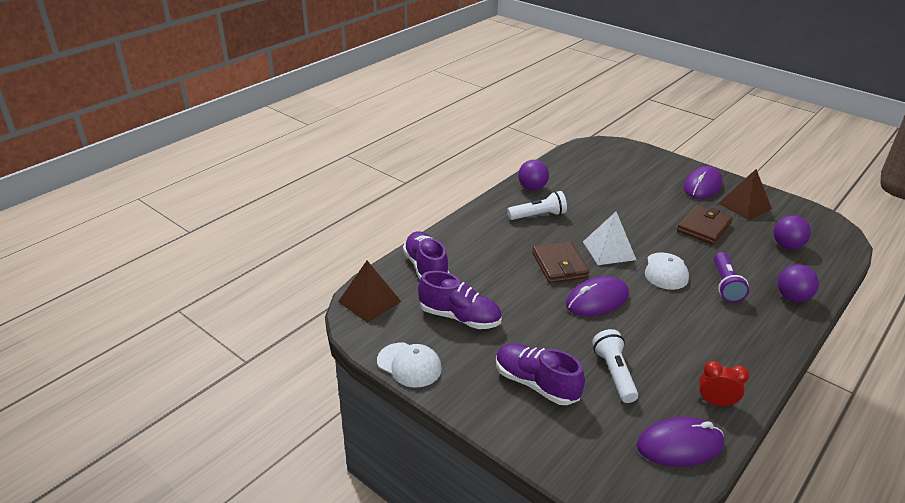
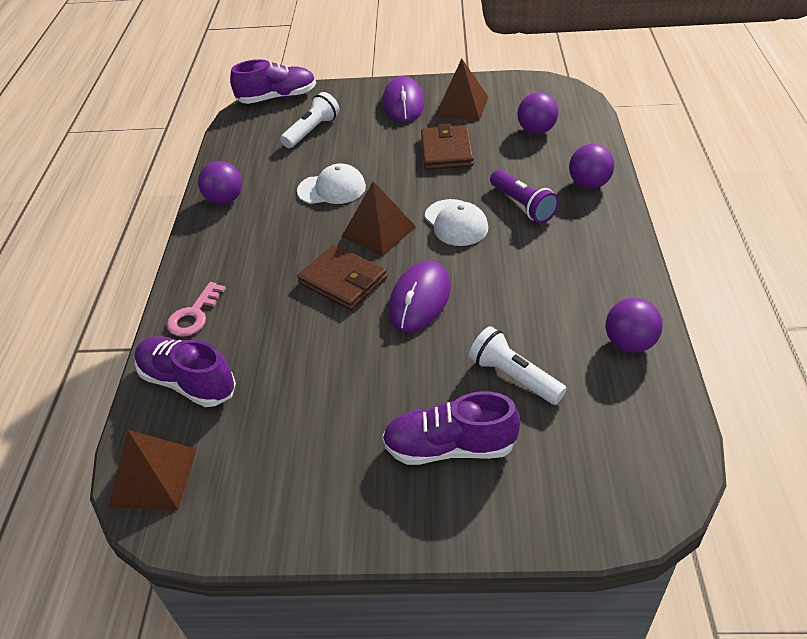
camera: 35 degrees left, 10 degrees up
(409, 365) = (286, 530): white cap -> white cap (332, 189)
(459, 238) = (194, 315): none -> pink key
(459, 317) = (289, 421): purple shoe -> purple shoe (277, 98)
(538, 215) = (263, 232): white flashlight -> white flashlight (312, 131)
(609, 250) = (378, 231): white pyramid -> brown pyramid
(679, 445) = (643, 415): purple mouse -> none
(716, 402) = (629, 343): red clock -> purple ball

